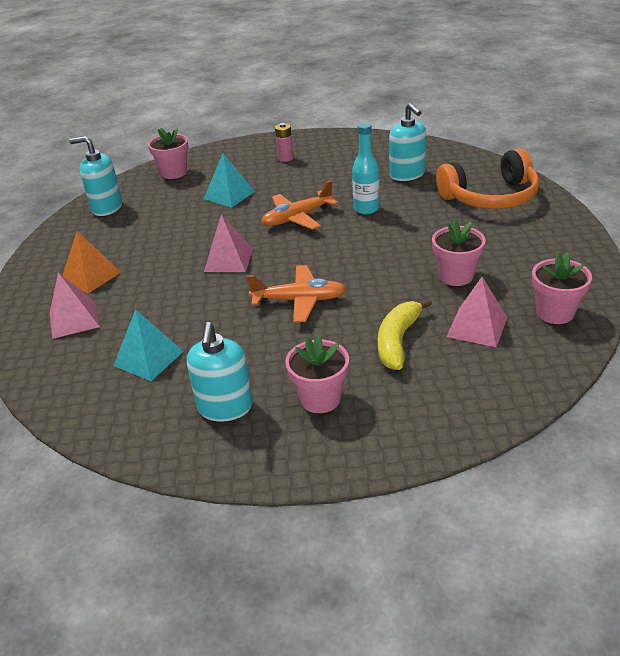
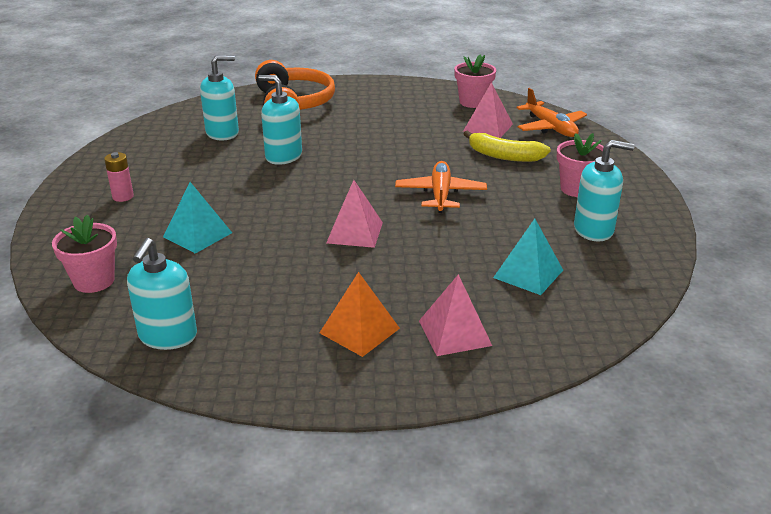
camera: 90 degrees left, 5 degrees down
(297, 218) = (282, 192): orange plane -> orange plane (551, 127)
(366, 209) = (283, 156): turquoise bottle -> turquoise soap dispenser
(456, 276) = (417, 128): pink flower pot -> none

